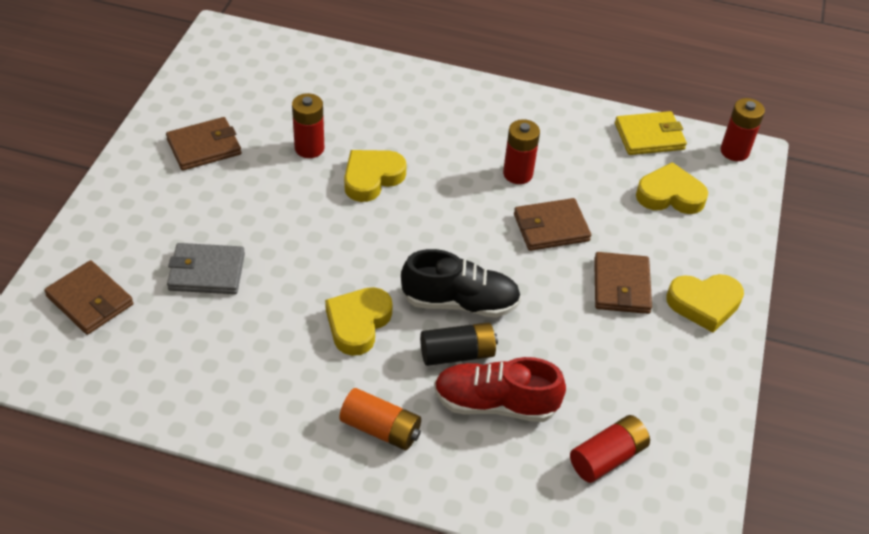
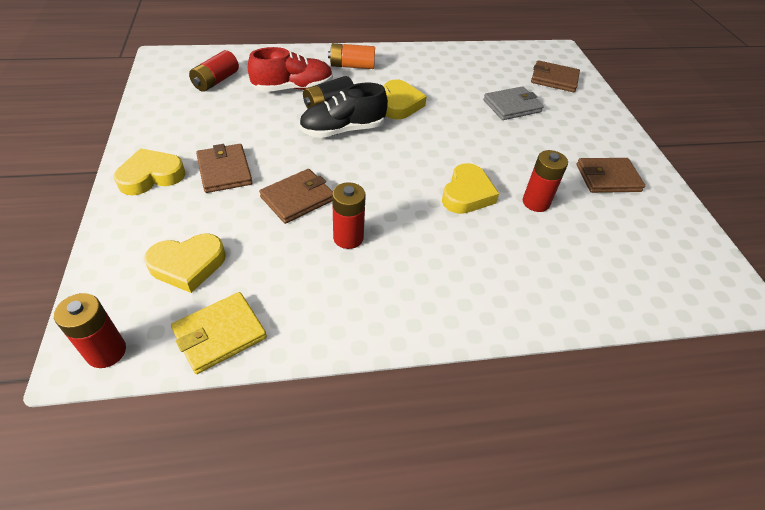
camera: 155 degrees right, 0 degrees up
(204, 147) = (608, 178): brown wallet -> brown wallet turned 45 degrees clockwise

